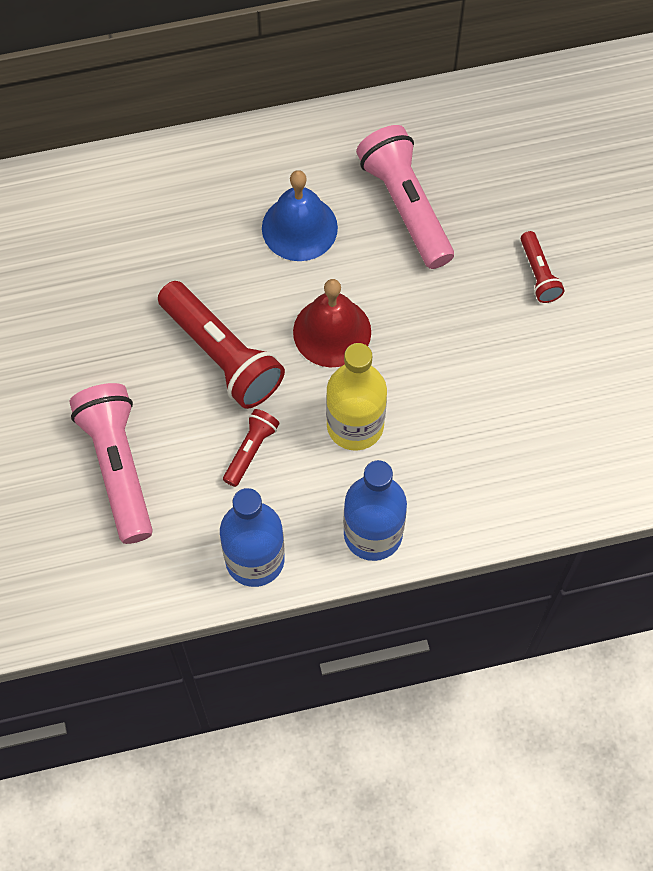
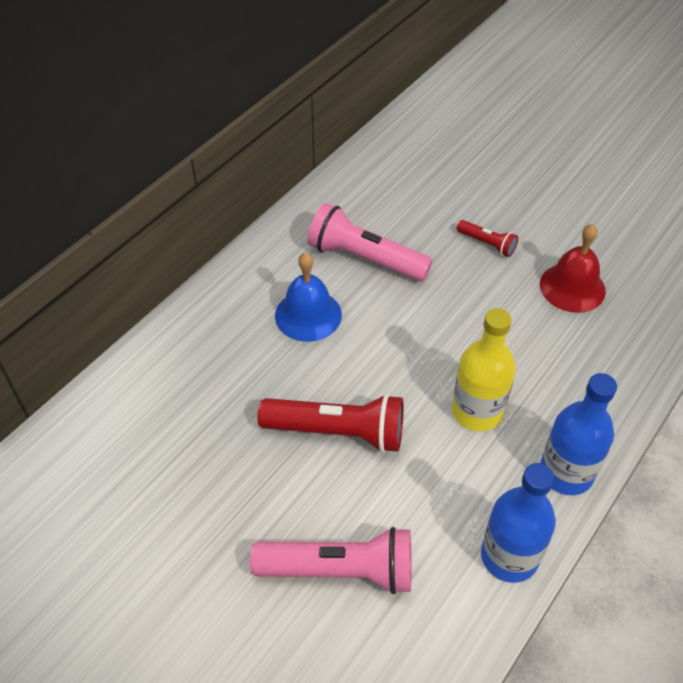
camera: 40 degrees left, 15 degrees down
(118, 467) = (340, 570): pink flashlight -> pink flashlight turned 150 degrees clockwise
(251, 450) = (425, 481): red flashlight -> none
(332, 332) = (398, 363): red bell -> red bell (572, 287)

